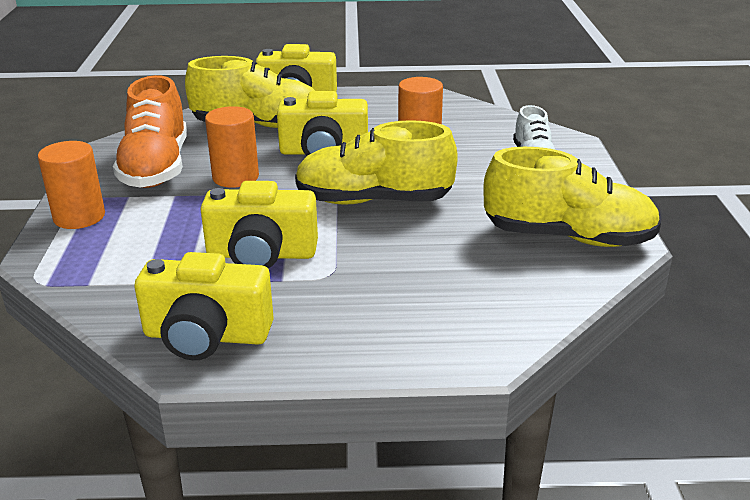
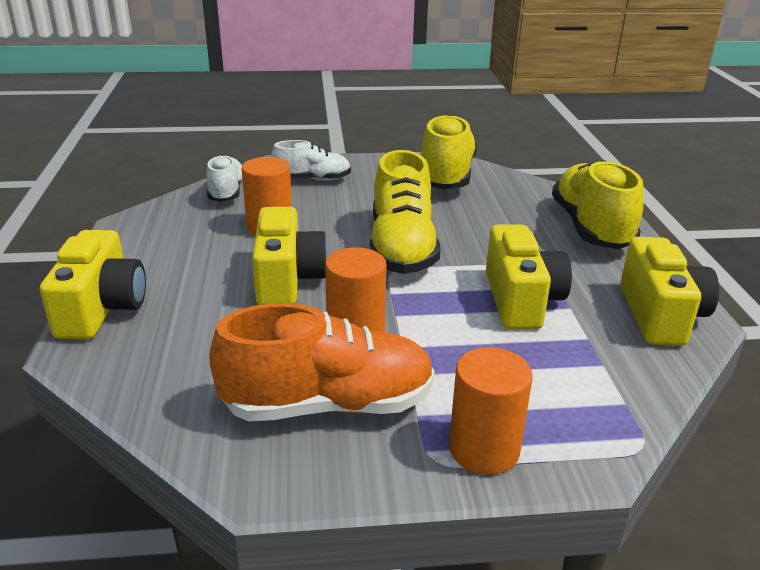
camera: 95 degrees left, 0 degrees up
(258, 125) = (193, 332): yellow shoe -> yellow shoe (591, 228)
(492, 123) = (226, 192): none -> white shoe

